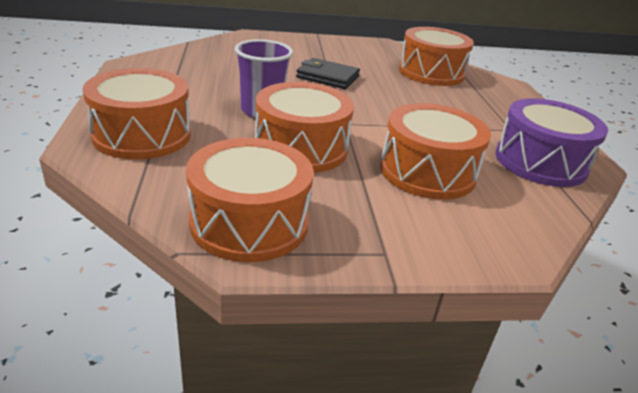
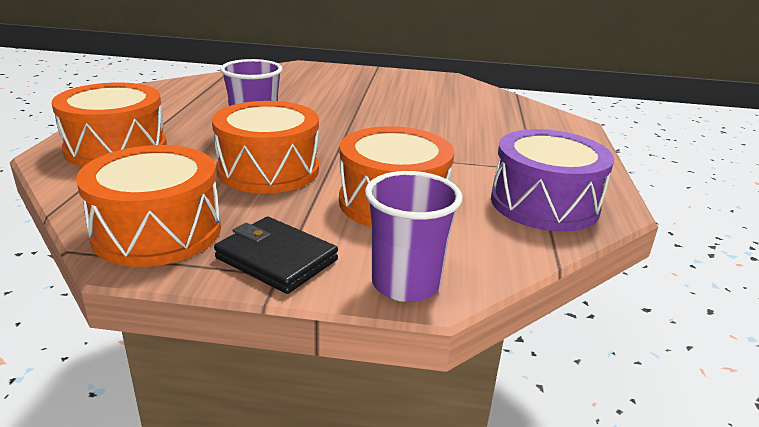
camera: 15 degrees right, 5 degrees down
(327, 77) = (354, 107): black wallet -> black wallet (276, 259)
(431, 72) = (481, 108): orange drum -> none
(492, 250) = (406, 284): none -> purple cup

